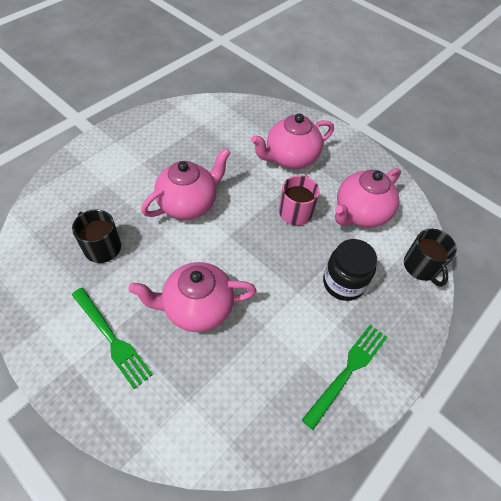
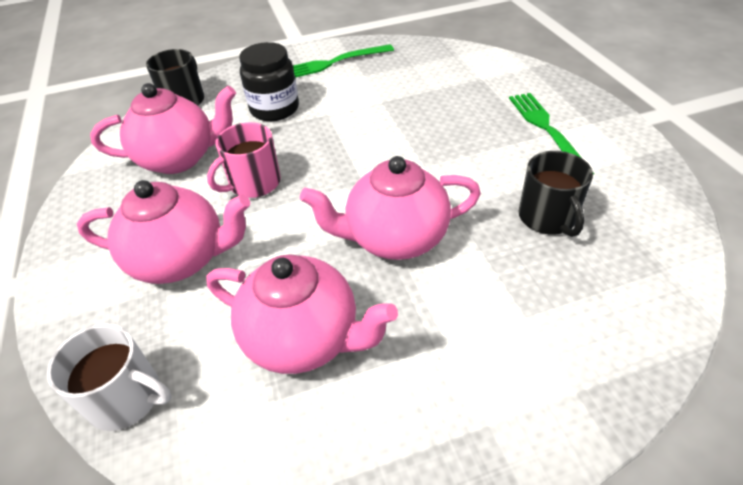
camera: 145 degrees left, 10 degrees down
(197, 308) = (443, 129): pink teapot -> pink teapot (304, 338)
(256, 109) = (127, 398): none -> white mug

